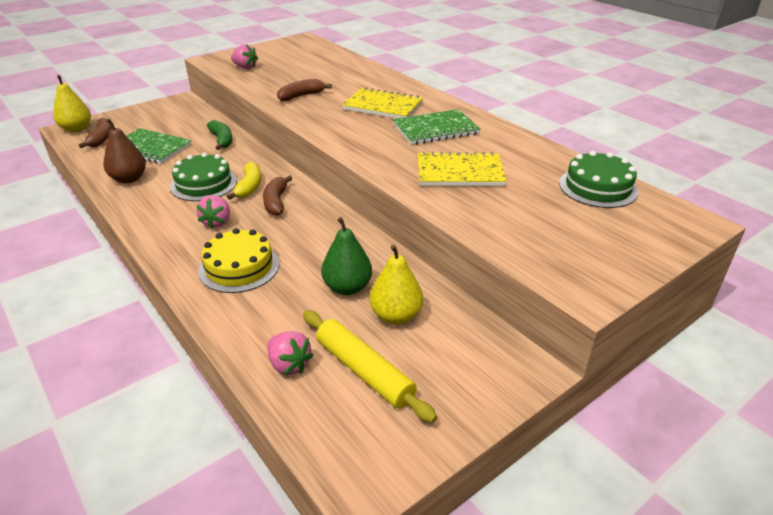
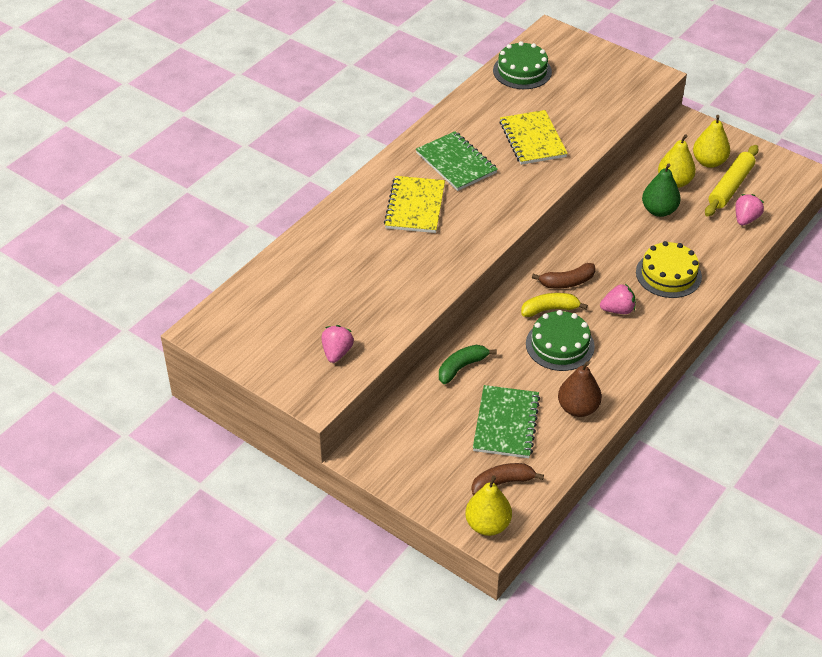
camera: 105 degrees left, 10 degrees up
(301, 96) = (411, 274): brown banana -> none
(428, 364) = (709, 162): none -> yellow pear

